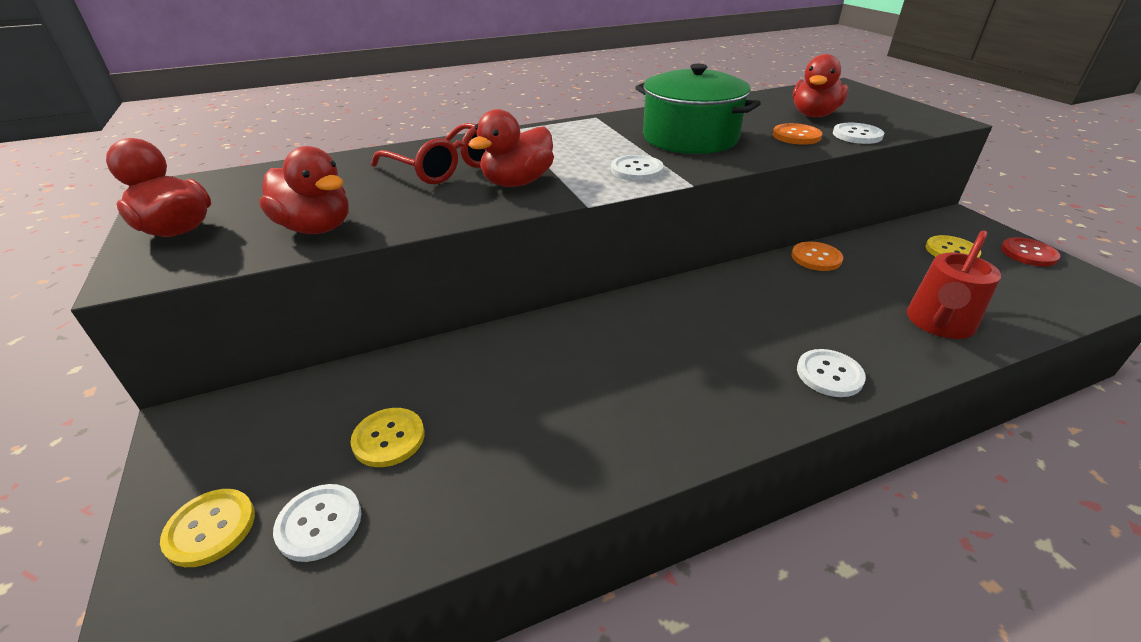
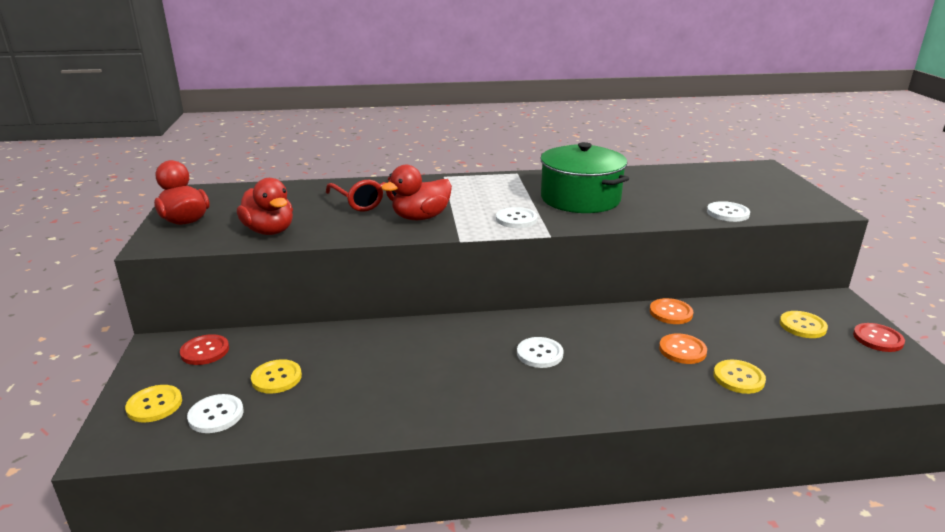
camera: 15 degrees right, 10 degrees down
(263, 417) = (205, 351): none -> red button
(796, 136) = (672, 207): orange button -> orange button (682, 350)
(814, 115) = (706, 191): red duck -> none
(829, 374) = (614, 396): white button -> white button (540, 354)
(939, 323) = (738, 378): red watering can -> yellow button

